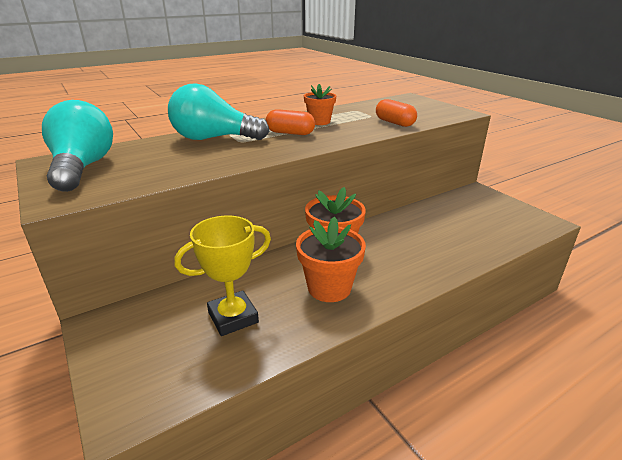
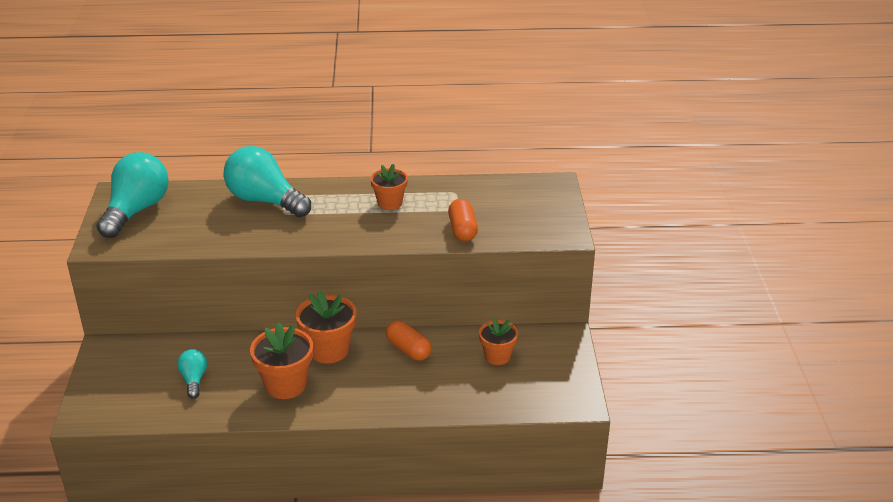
camera: 30 degrees right, 5 degrees up
(233, 317) = (194, 380): yellow trophy -> turquoise light bulb
(290, 133) = (340, 214): orange capsule -> orange capsule (408, 349)
(457, 214) = (497, 356): none -> orange flower pot

